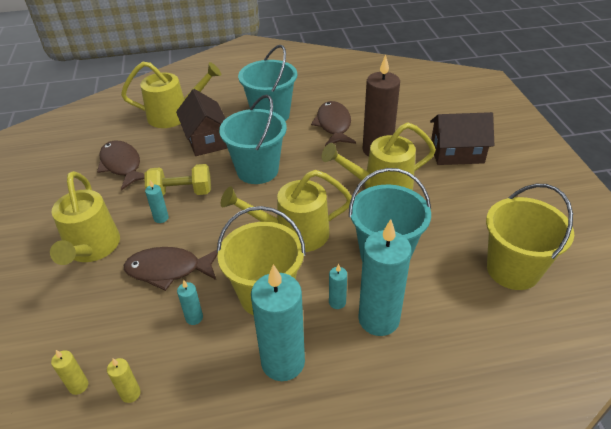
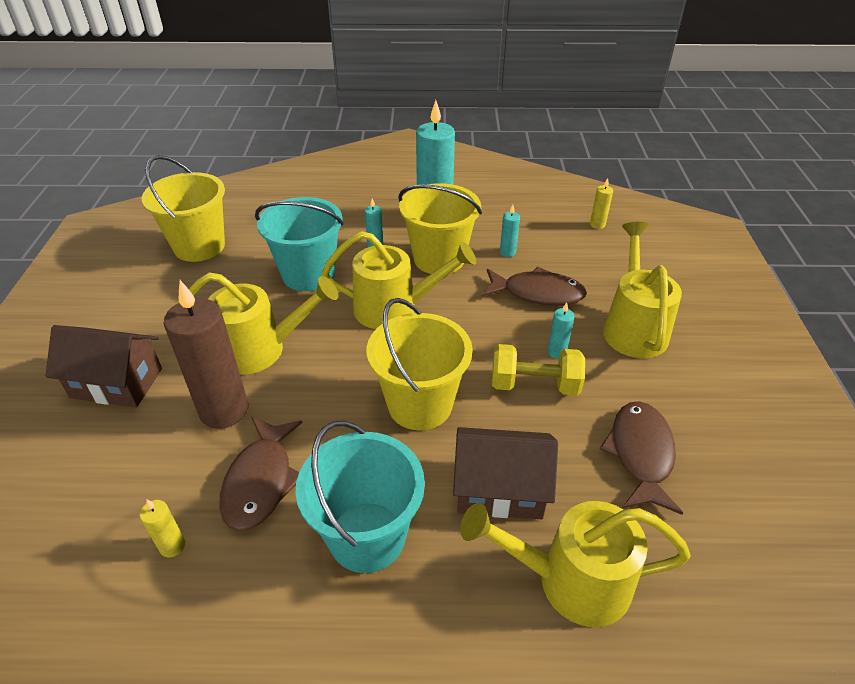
camera: 170 degrees left, 0 degrees up
(122, 165) = (640, 454): brown fish -> brown fish turned 150 degrees counterclockwise
(130, 394) = (554, 216): yellow candle -> yellow candle (172, 546)
(206, 140) = (500, 489): brown house -> brown house turned 75 degrees counterclockwise
(257, 170) = (420, 405): turquoise bucket -> yellow bucket
(378, 319) = (345, 230): turquoise candle -> none

